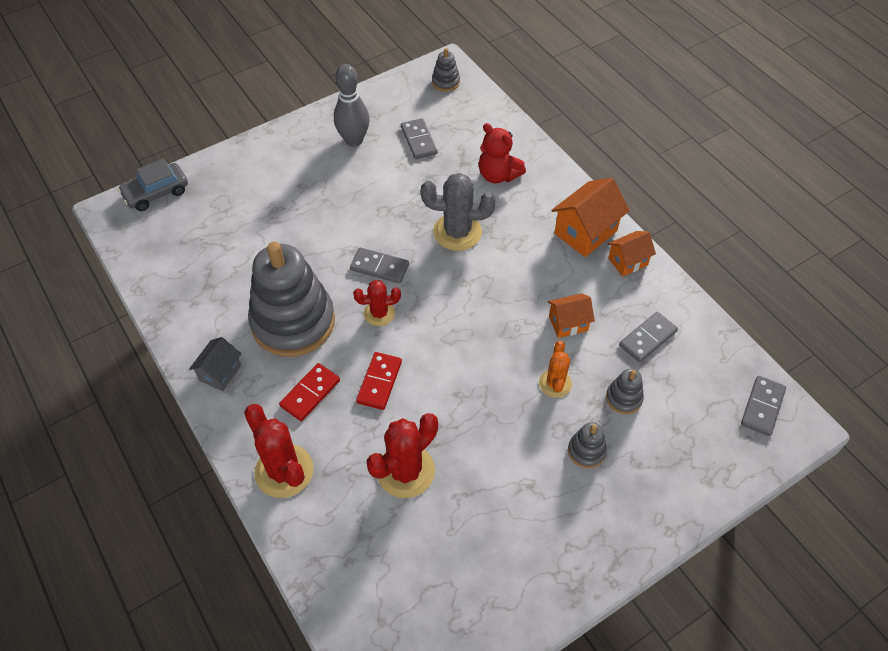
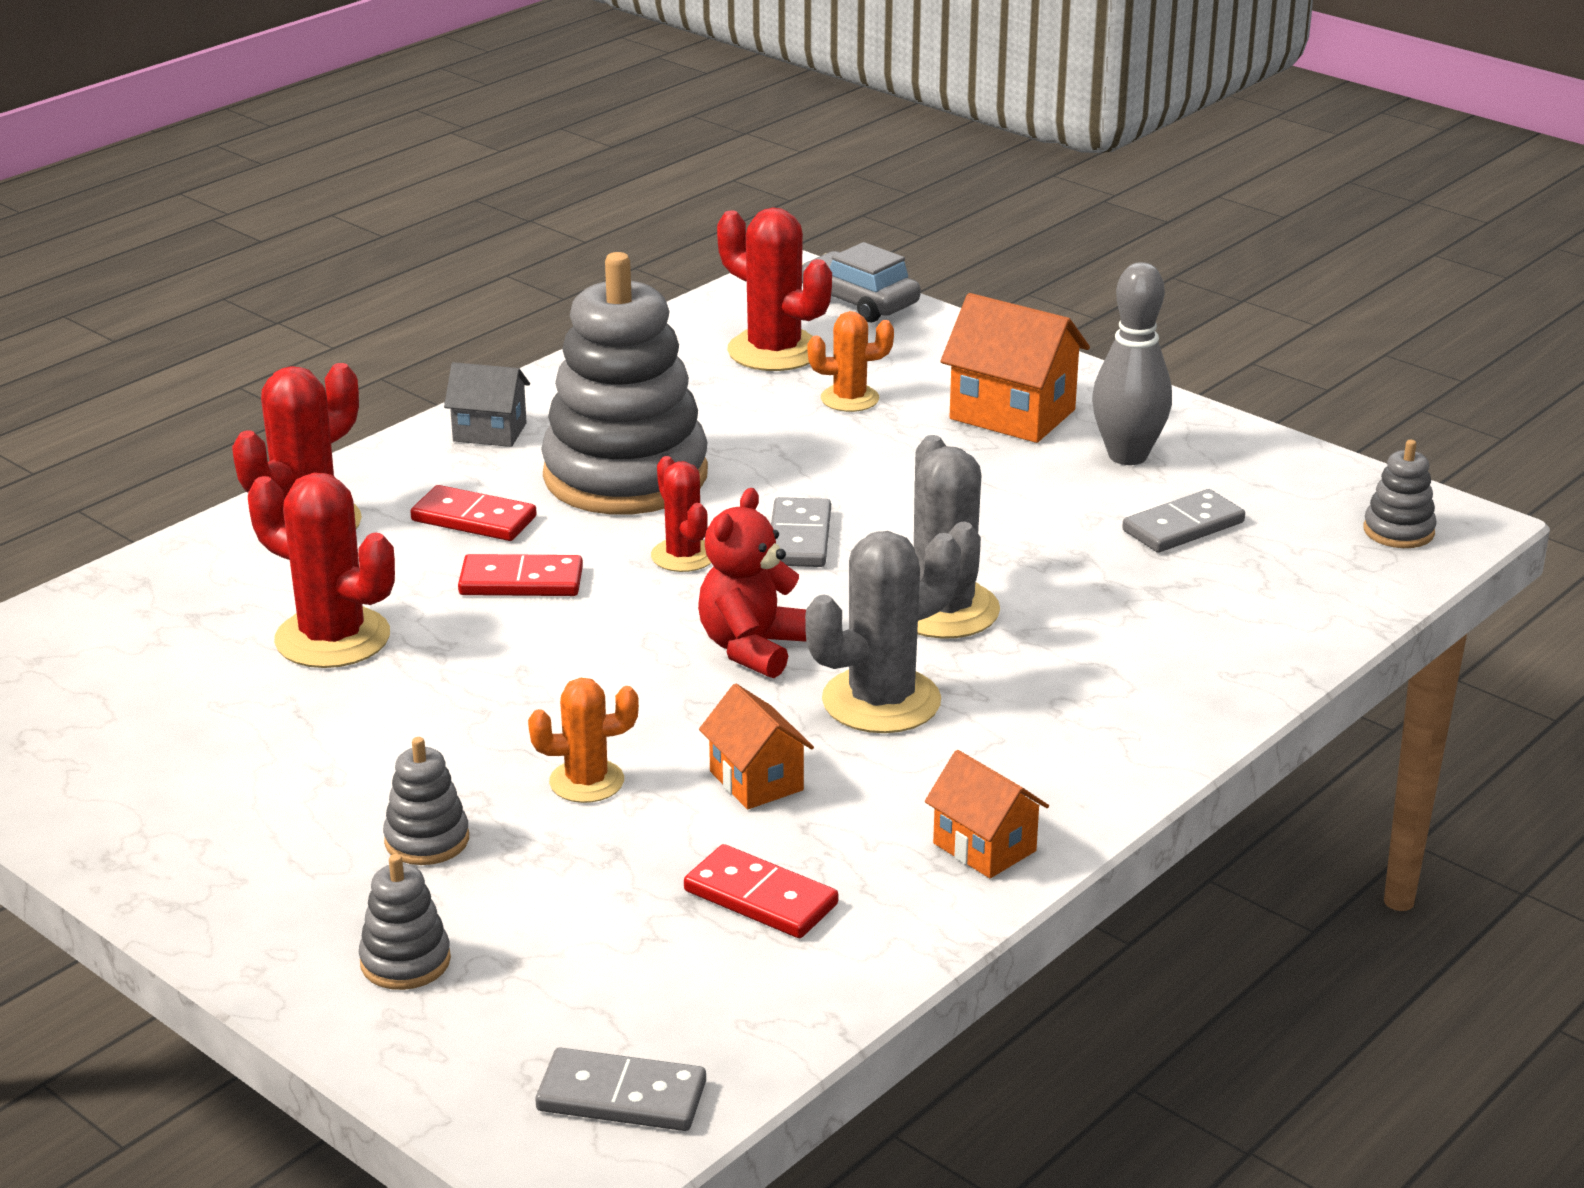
camera: 75 degrees right, 25 degrees down
(192, 237) = (774, 351): none -> red cactus
(256, 219) = (849, 399): none -> orange cactus
(498, 175) = (1147, 637): red teddy bear -> red teddy bear (752, 648)
(520, 269) = (881, 701): none -> grey cactus
(585, 232) = (1043, 776): orange house -> orange house (1012, 414)
(623, 398) = (578, 877): grey stacking toy -> grey stacking toy (405, 961)
(647, 338) = (761, 897): grey domino -> red domino

